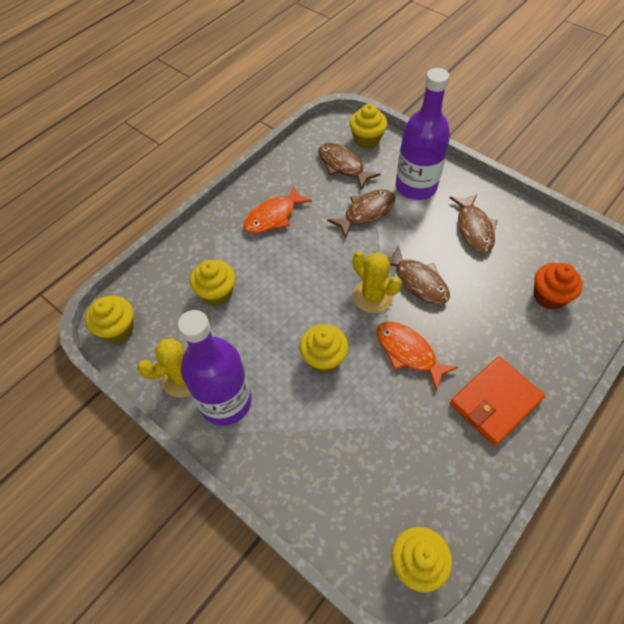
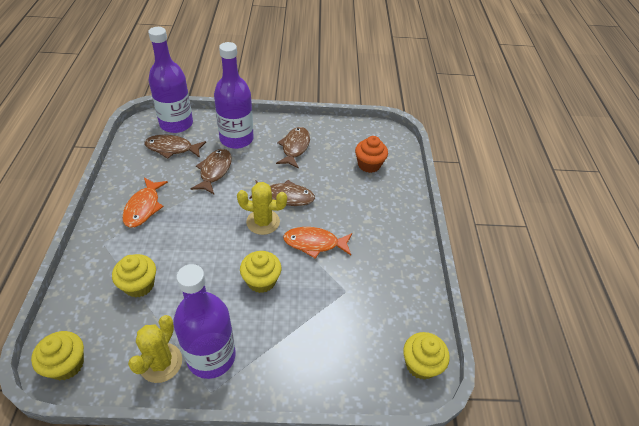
camera: 45 degrees left, 10 degrees down
(366, 139) = (176, 124): yellow cupcake -> purple bottle
(474, 228) = (295, 147): brown fish -> brown fish turned 120 degrees counterclockwise
(495, 402) = (388, 241): orange wallet -> none

